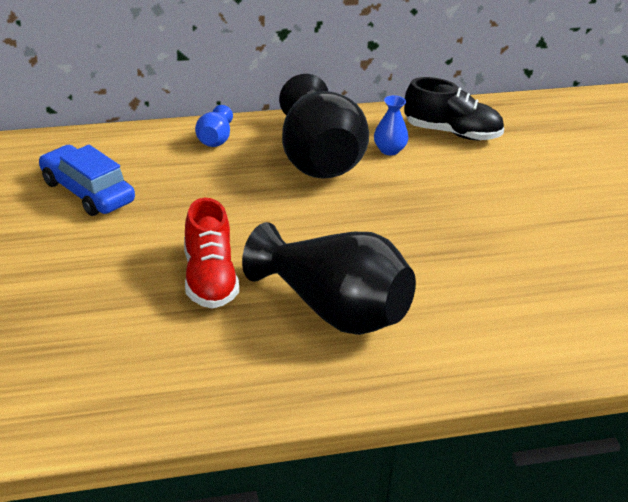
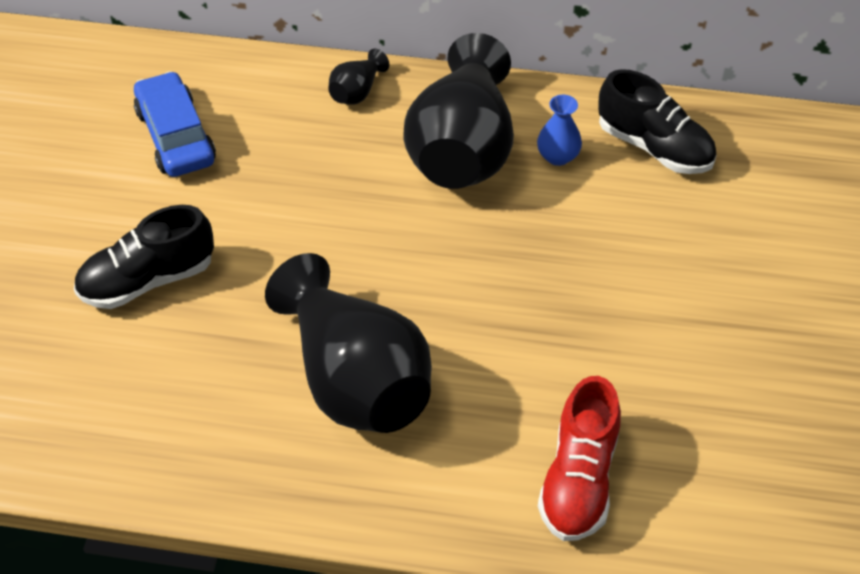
camera: 25 degrees right, 15 degrees up
(124, 286) = (147, 280): none -> black shoe
(209, 279) = (242, 296): red shoe -> red shoe (578, 480)
(215, 139) = (357, 92): blue vase -> black vase

